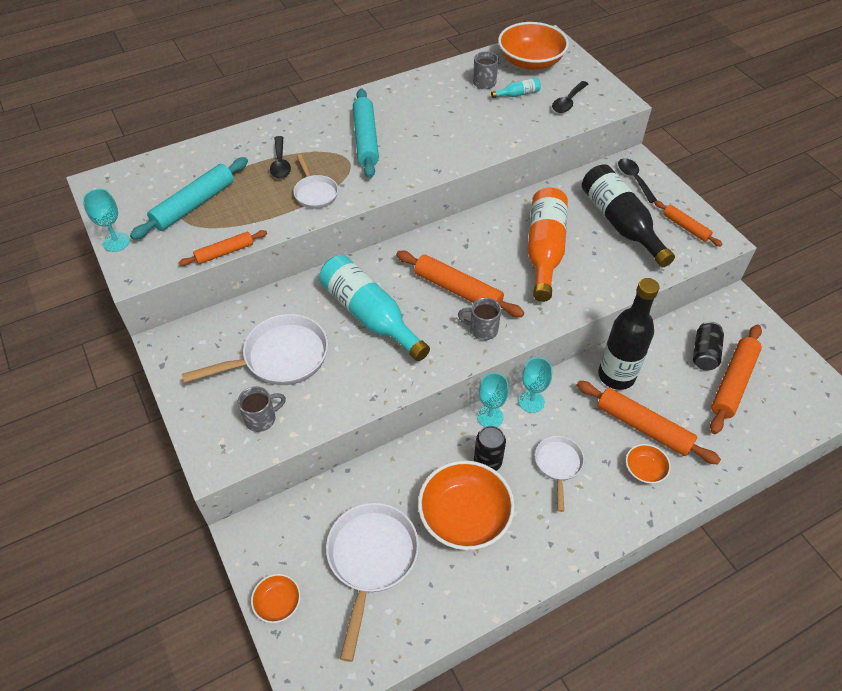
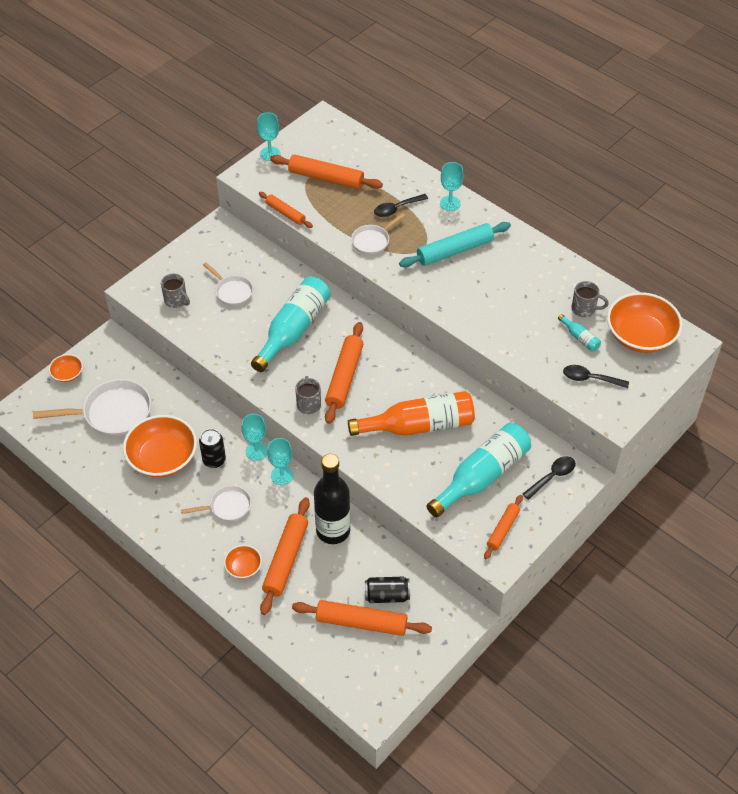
camera: 70 degrees right, 0 degrees up
(194, 204) = (326, 178): turquoise rolling pin -> orange rolling pin
(280, 357) = (232, 291): white pan -> white pan, size x0.57
(299, 125) = (450, 203): none -> turquoise goblet
(620, 223) = (482, 476): black bottle -> turquoise bottle

